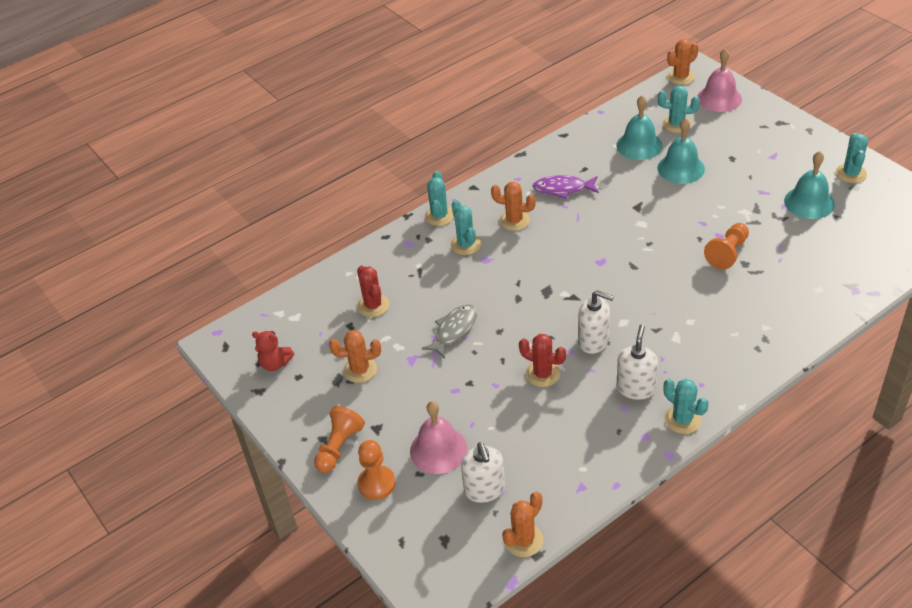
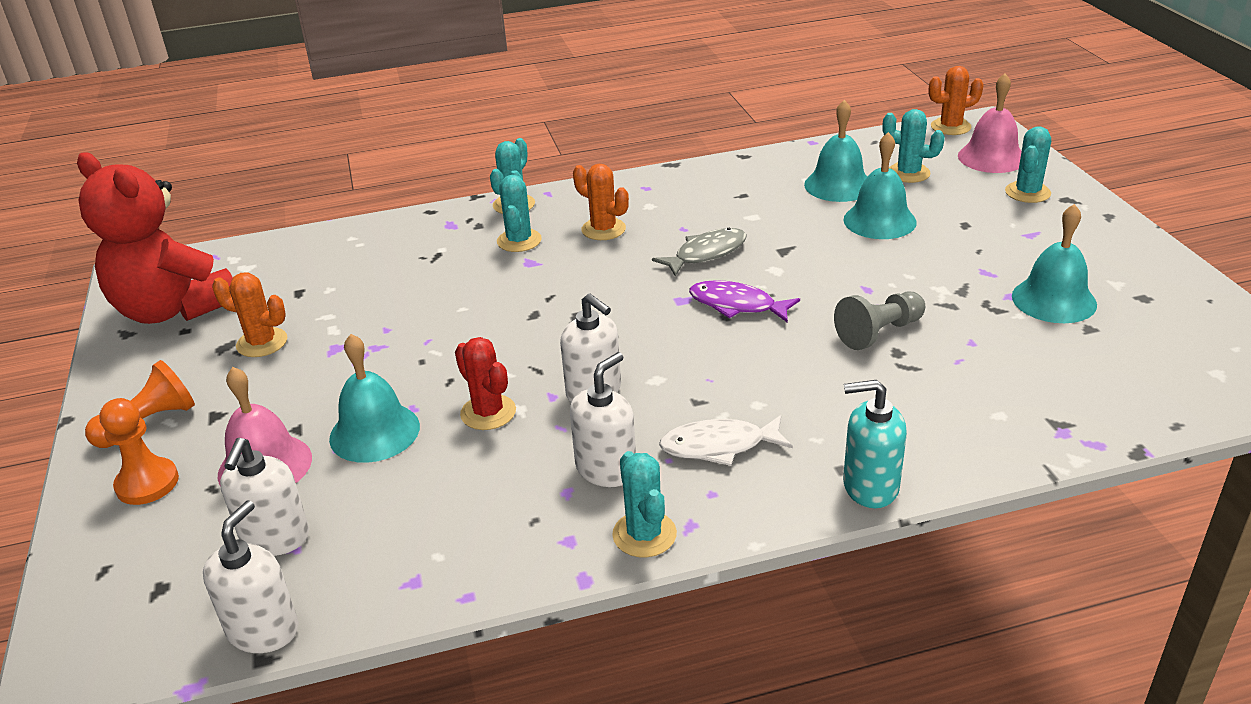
camera: 20 degrees right, 10 degrees down
(275, 363) = (173, 309): red teddy bear -> red teddy bear, size x2.36
(373, 305) = (346, 278): red cactus -> none
(454, 330) = (418, 329): grey fish -> grey fish (706, 254)
(485, 407) = (374, 432): none -> turquoise bell
(523, 540) = (263, 630): orange cactus -> white soap dispenser
(563, 189) = (696, 210): purple fish -> purple fish (737, 305)
(686, 354) = (719, 446): none -> white fish
(727, 253) = (879, 333): orange pawn -> grey pawn
(778, 354) = (870, 486): none -> turquoise soap dispenser
(851, 173) = (1147, 279): turquoise cactus -> turquoise cactus (1027, 192)

